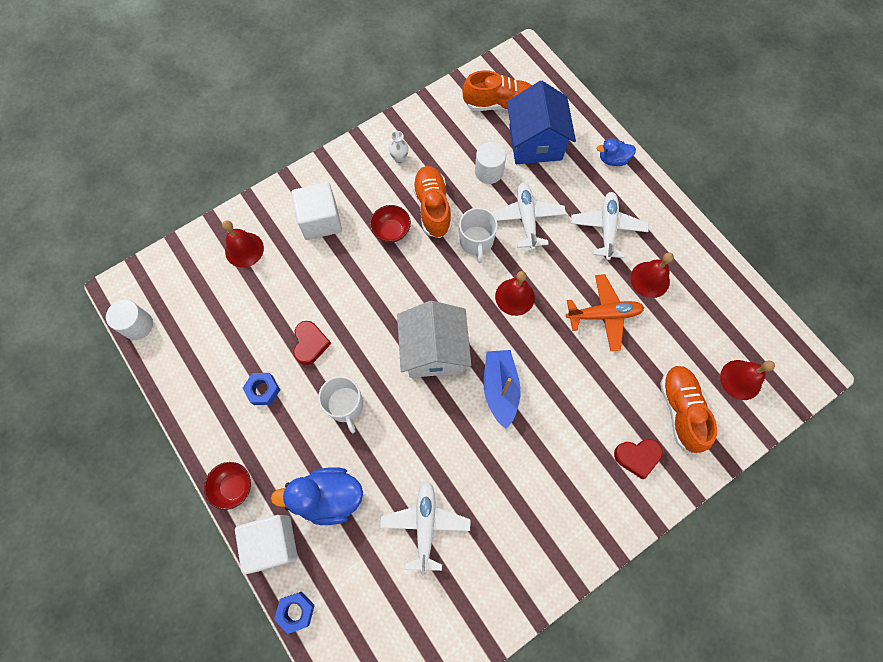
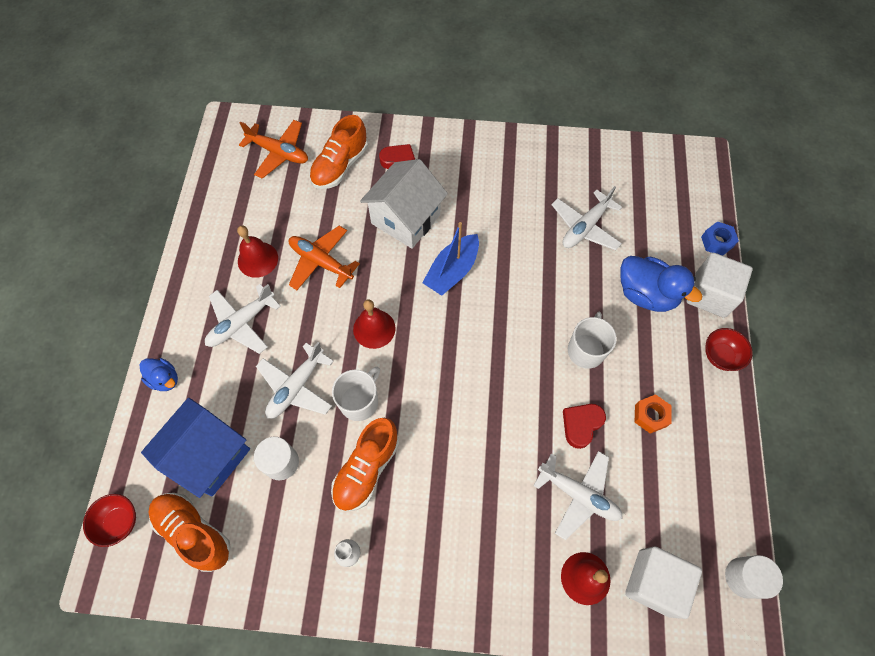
camera: 140 degrees left, 5 degrees down
(263, 390) = (650, 415): blue nut -> orange nut
(281, 295) = (578, 495): none -> white plane
(320, 220) = (485, 547): white cube -> white cube (654, 582)
(391, 231) = (425, 476): red bowl -> red bowl (119, 522)
(434, 351) = (479, 337): white house -> white house (405, 219)
(740, 379) = (279, 153): red bell -> orange plane

